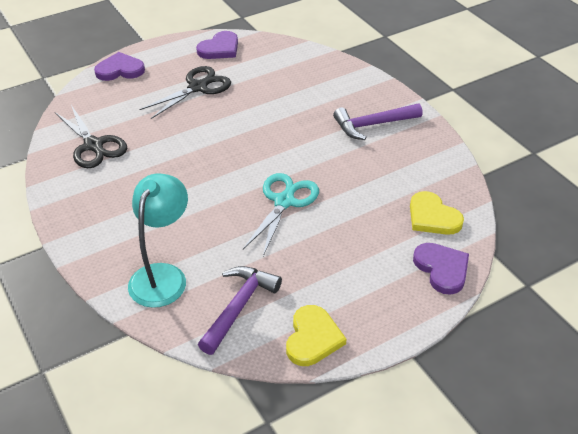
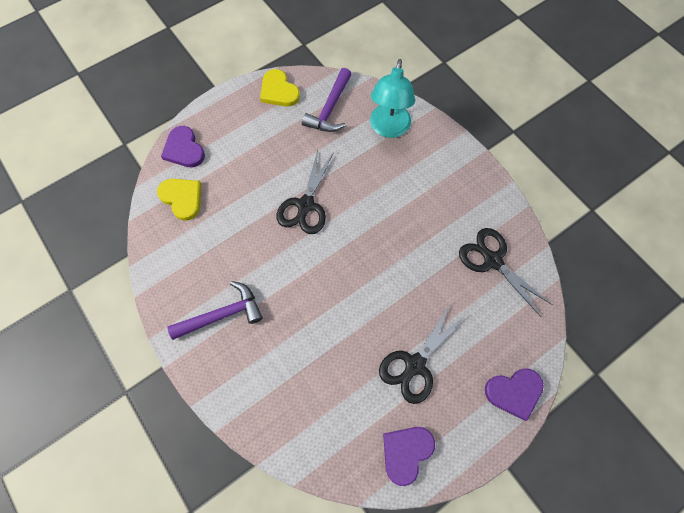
camera: 175 degrees right, 25 degrees up
(284, 202) = (305, 205): turquoise scissors -> black scissors
(313, 338) = (279, 91): yellow heart -> yellow heart turned 45 degrees counterclockwise

